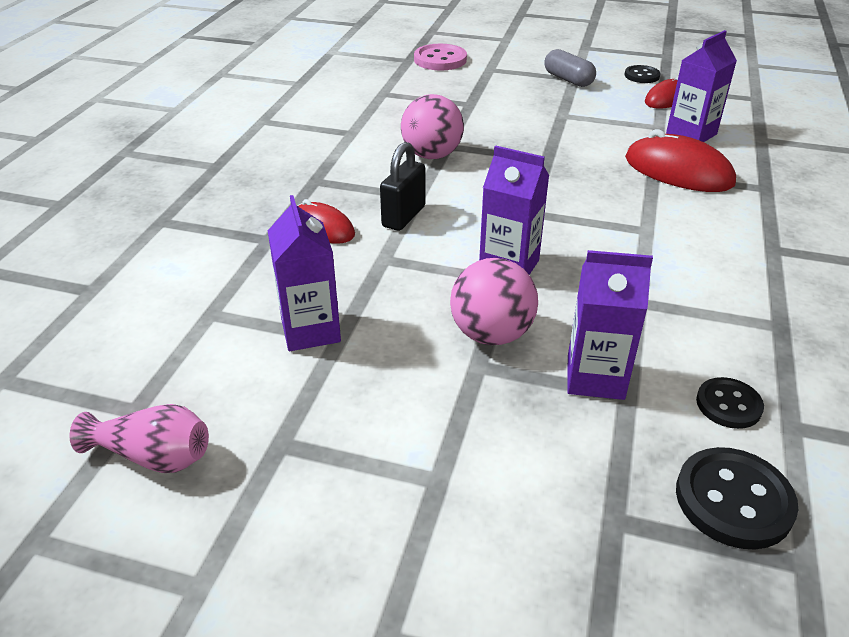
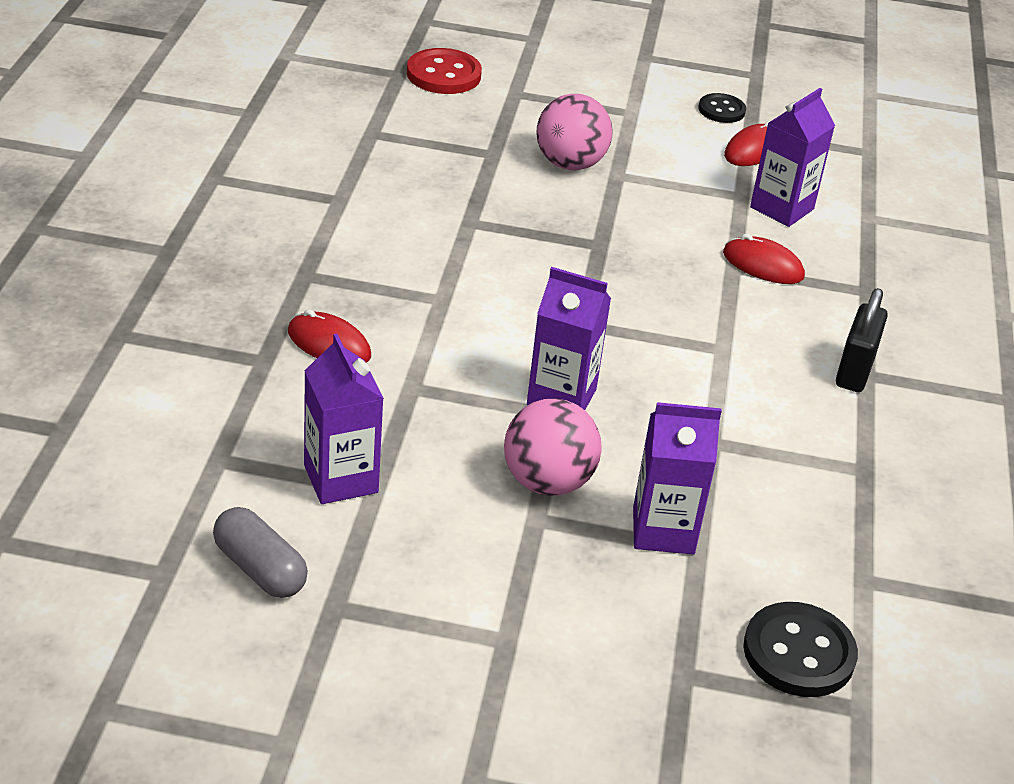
camera: 10 degrees left, 0 degrees up
(154, 456) = (200, 622): pink vase -> none
(403, 216) = (427, 329): black padlock -> black padlock (854, 371)
(432, 155) = (451, 237): pink ball -> pink ball (570, 164)
(440, 60) = (443, 74): pink button -> red button
(568, 80) = (623, 115): grey capsule -> grey capsule (260, 569)
(678, 171) = (763, 265): red mouse -> red mouse, size x0.61
(728, 405) = (801, 558): black button -> none

